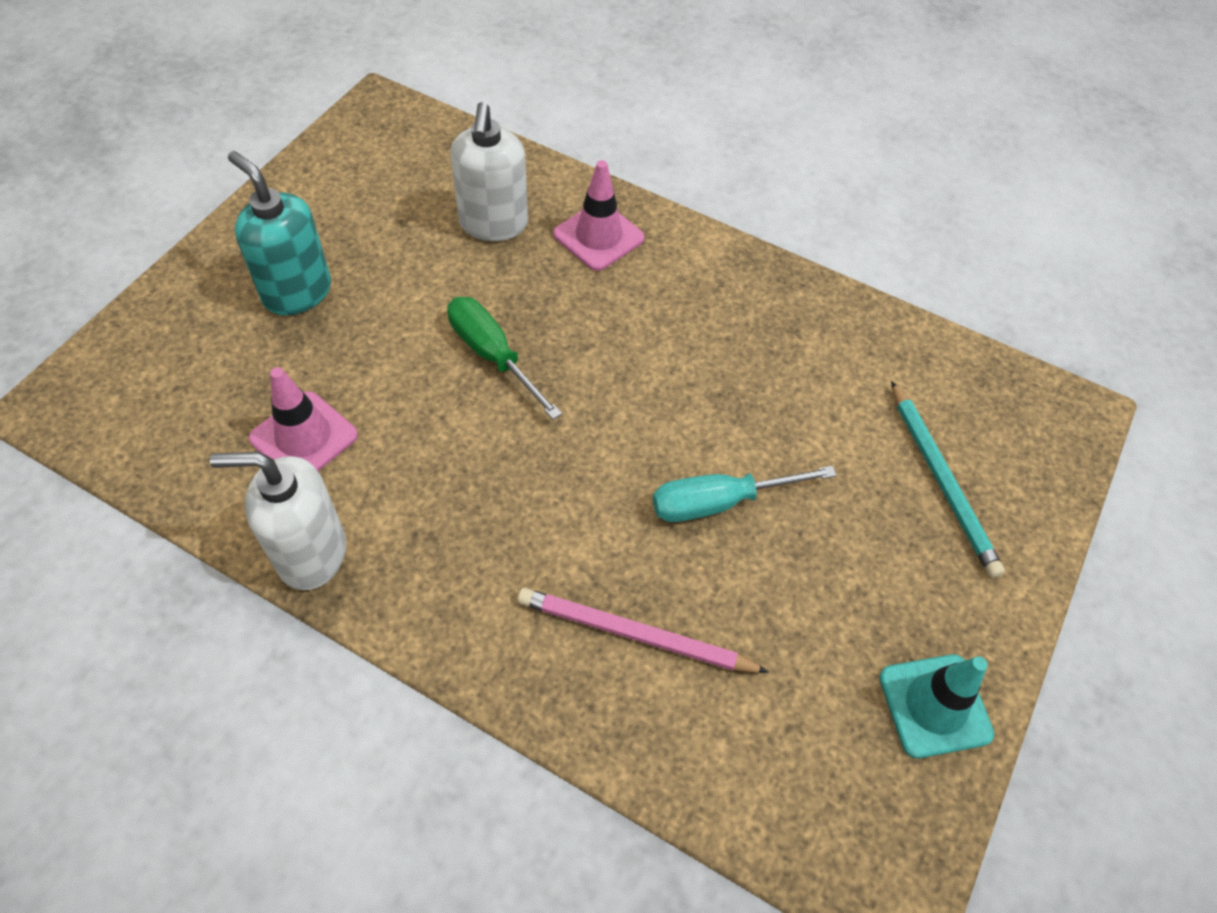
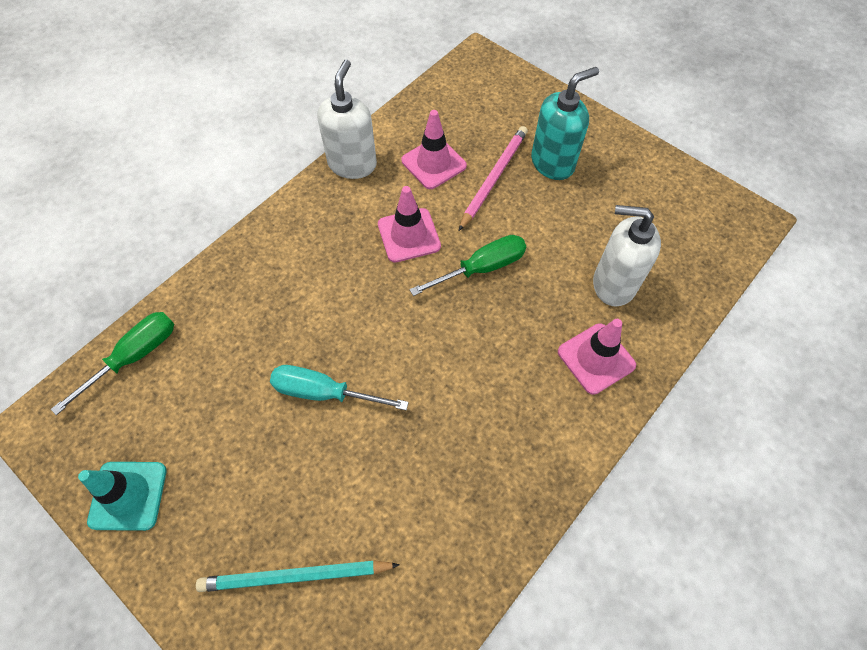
camera: 105 degrees right, 5 degrees up
(449, 448) = (409, 235): none -> pink traffic cone
(635, 634) = (246, 318): pink pencil -> pink pencil (493, 178)
(720, 502) = (324, 392): turquoise screwdriver -> turquoise screwdriver turned 75 degrees counterclockwise
(741, 785) = (134, 357): none -> green screwdriver

